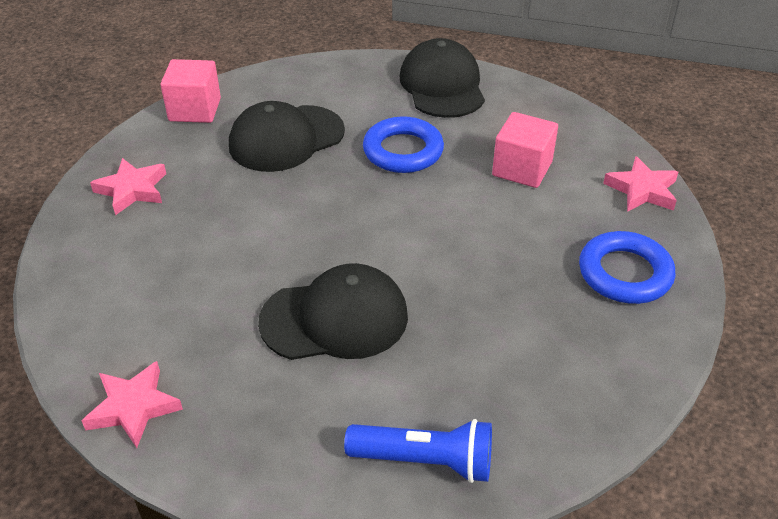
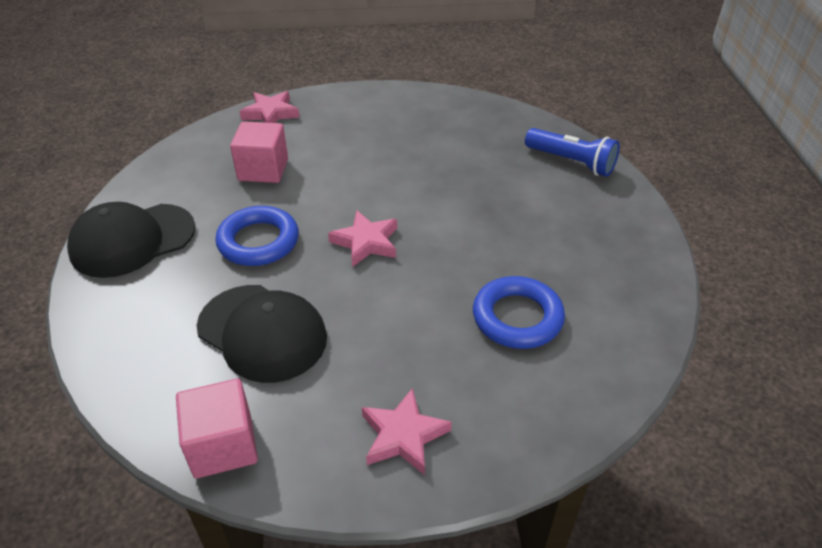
camera: 110 degrees left, 0 degrees up
(133, 407) = (645, 305): pink star -> pink star (366, 242)
(335, 318) = (489, 227): black cap -> none
(425, 460) = (571, 162): blue flashlight -> blue flashlight turned 135 degrees clockwise
(624, 273) = (366, 112): blue ring -> blue ring (517, 317)

